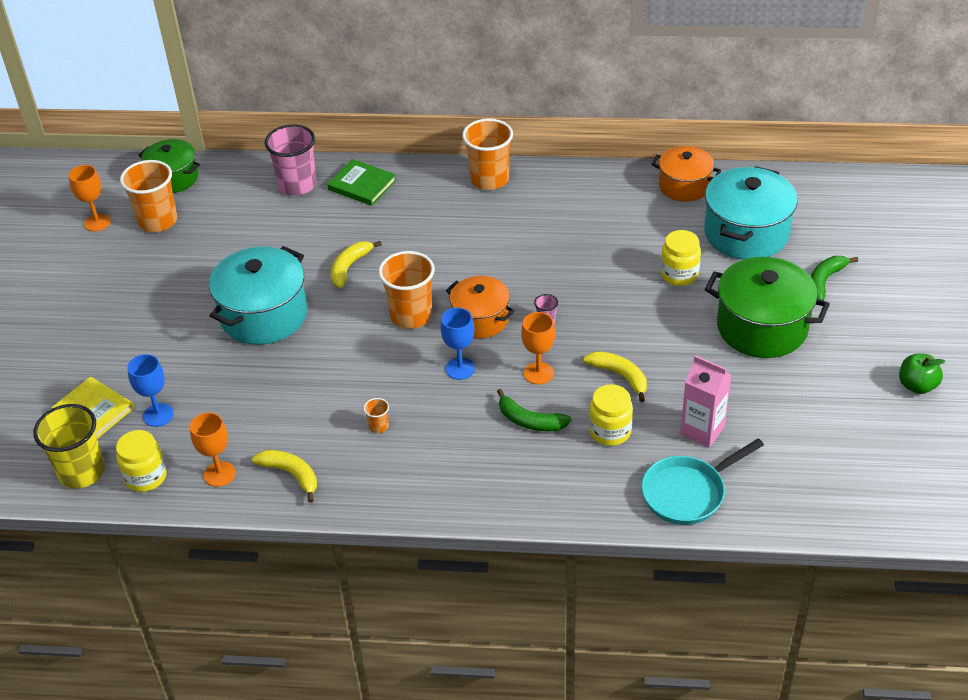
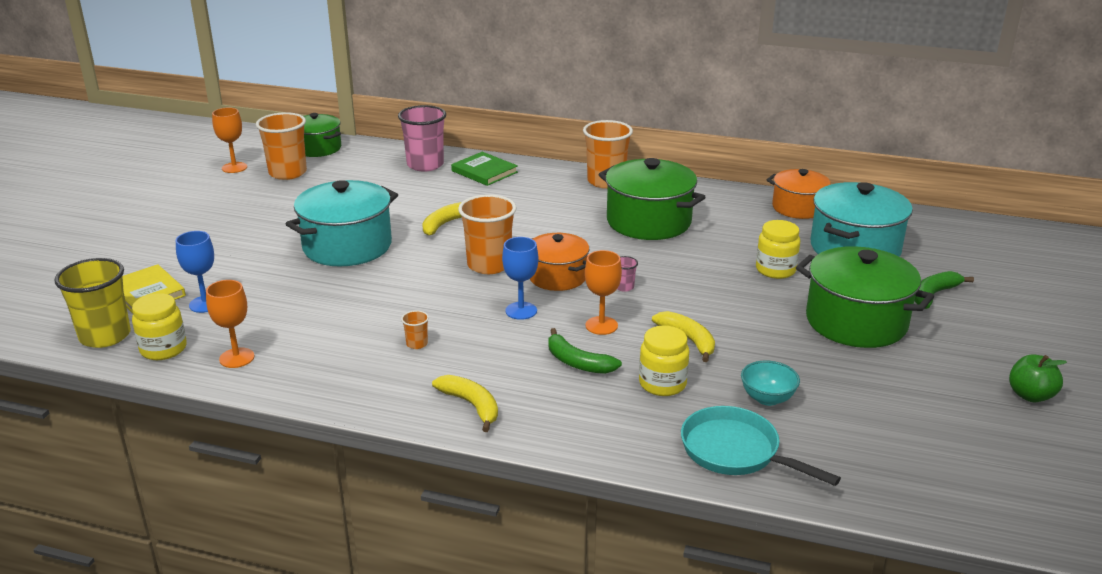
camera: 10 degrees right, 15 degrees down
(291, 474) = (308, 369): yellow banana -> yellow banana (471, 405)
(546, 230) = (648, 221): none -> green pot
(687, 493) = (735, 452): turquoise pan -> turquoise pan turned 60 degrees clockwise
(702, 430) = (767, 398): pink carton -> turquoise bowl

